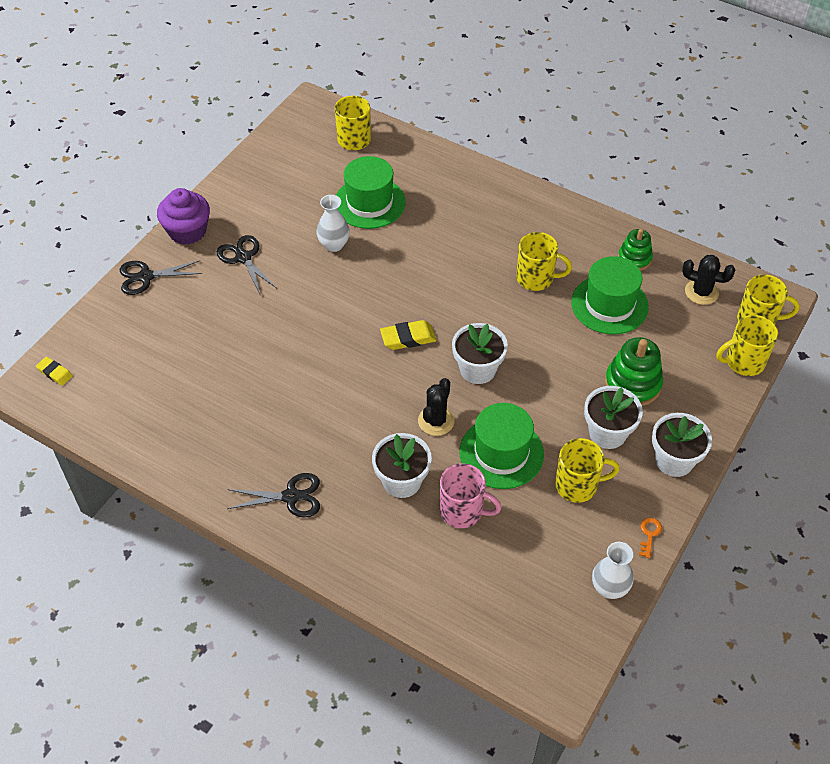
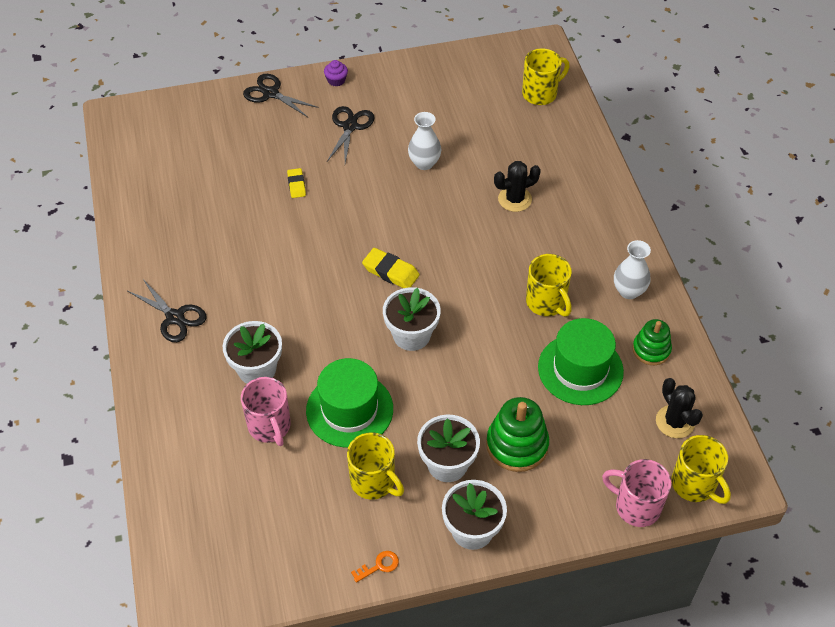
camera: 45 degrees right, 0 degrees up
(55, 373) = (140, 117): yellow eraser -> yellow eraser (296, 185)
(187, 231) = (336, 80): purple cupcake -> purple cupcake, size x0.48
(369, 203) = (490, 150): green hat -> none
(436, 421) = (333, 347): black cactus -> black cactus (514, 199)
(609, 588) = (298, 575): white vase -> white vase (629, 291)
(743, 362) = (636, 506): yellow mug -> pink mug

